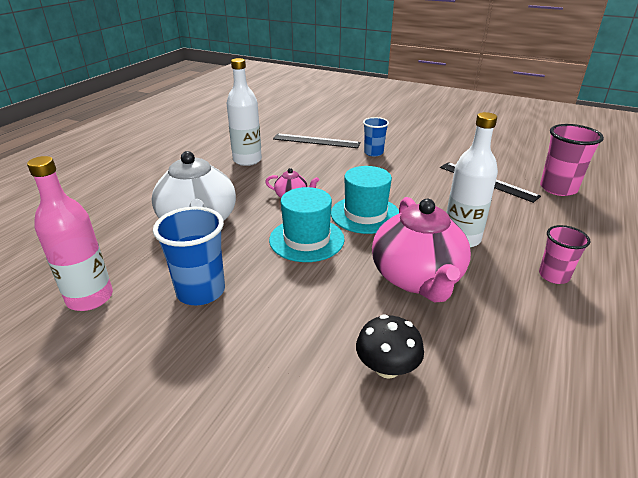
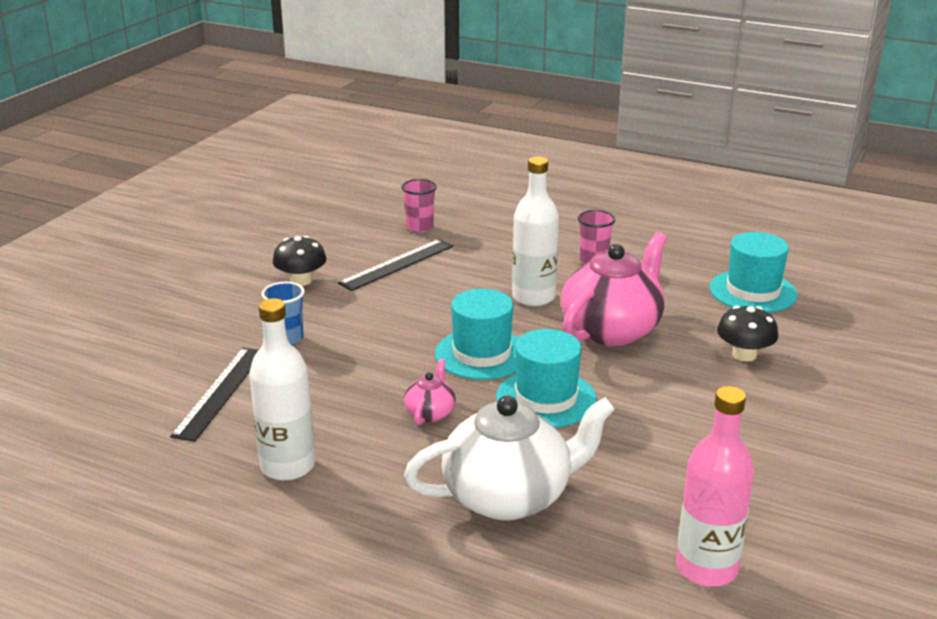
camera: 90 degrees left, 5 degrees down
(201, 291) = (669, 473): blue cup -> none
(417, 278) = (612, 330): pink teapot -> pink teapot turned 45 degrees counterclockwise
(446, 152) = (301, 280): none -> black mushroom
(547, 402) = (753, 291): none -> turquoise hat
(558, 188) = (420, 227): pink cup -> pink cup, size x0.63

